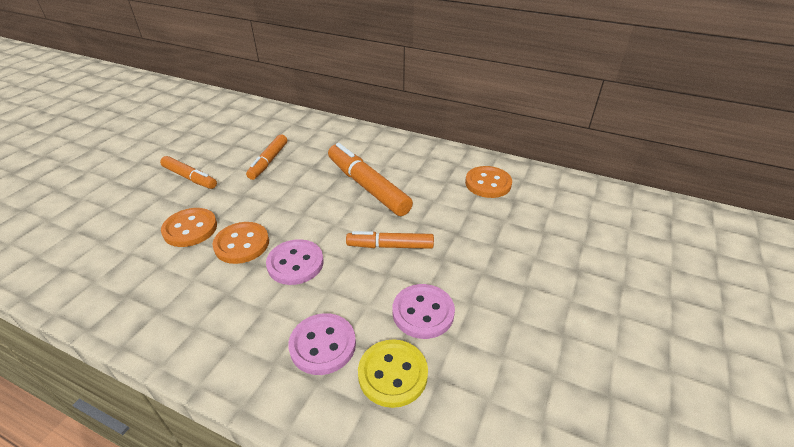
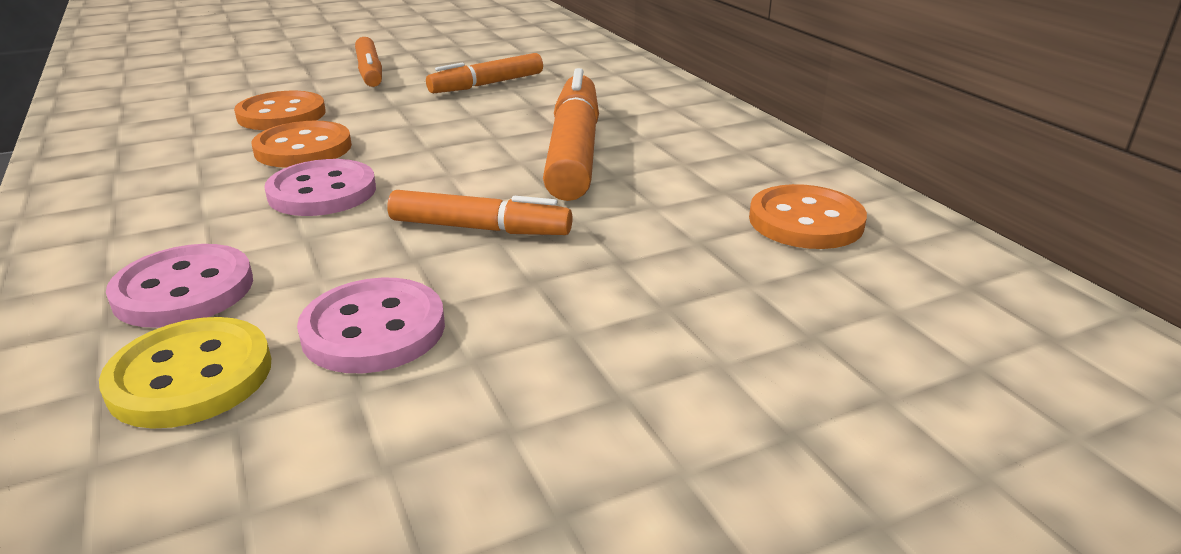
camera: 40 degrees right, 10 degrees down
(390, 246) = (480, 228): orange marker -> orange marker turned 150 degrees clockwise

